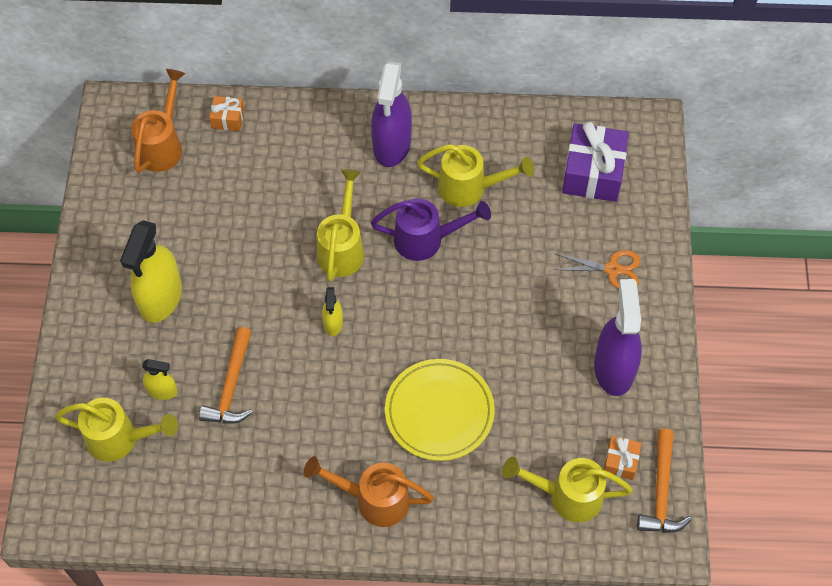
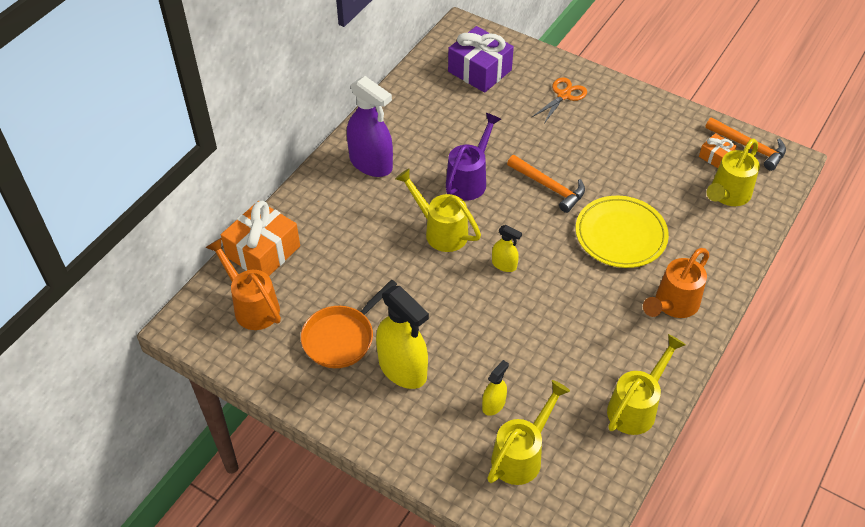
camera: 60 degrees left, 10 degrees down
(168, 232) = (342, 337): none -> orange pan
(228, 119) = (263, 251): orange gift -> orange gift, size x2.01
(231, 386) = (519, 354): orange hammer -> orange hammer (549, 187)
(470, 188) = (443, 137): yellow watering can -> yellow watering can (636, 406)
(613, 368) = (642, 129): purple spray bottle -> none

